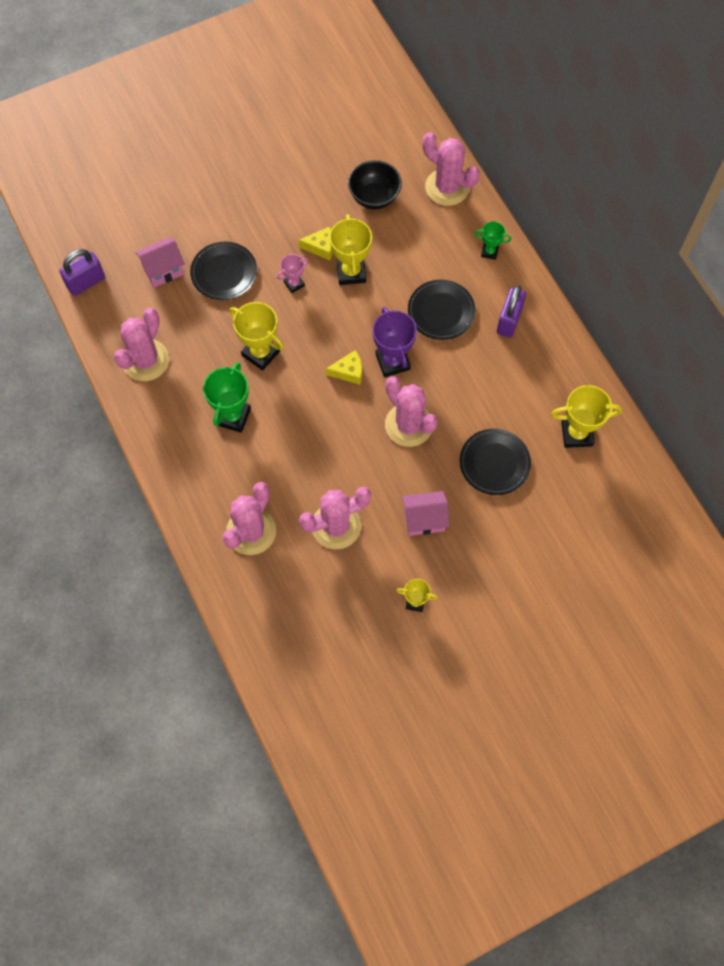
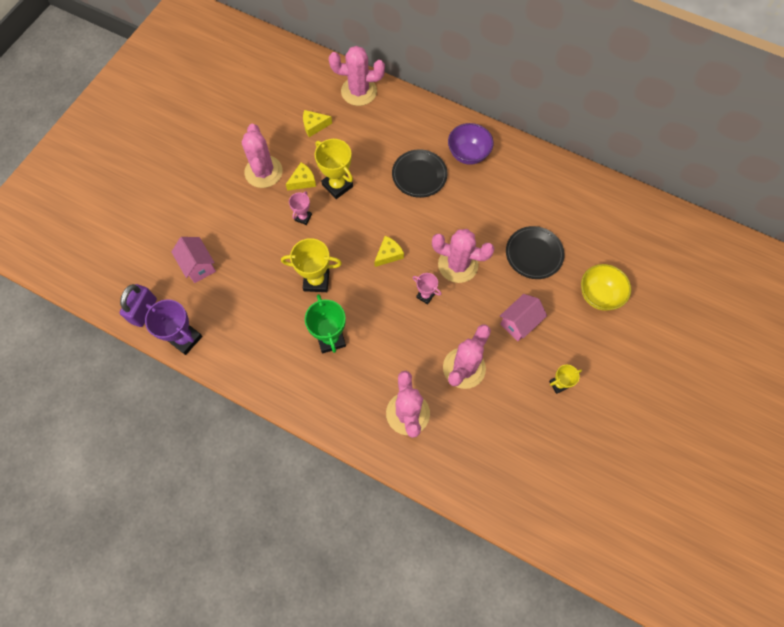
camera: 35 degrees left, 0 degrees up
(145, 360) = (234, 340): pink cactus -> pink cactus (263, 172)
(163, 270) = (198, 266): pink house -> pink house turned 60 degrees counterclockwise
(224, 273) = (246, 240): black plate -> none
(353, 434) = (425, 295): none -> pink trophy
(374, 197) = (314, 126): black bowl -> yellow cheese
(392, 361) = (413, 229): purple trophy -> purple trophy (185, 338)
(489, 252) = (420, 117): green trophy -> none
(509, 320) = (468, 154): purple padlock -> purple bowl
(527, 546) = (599, 295): none -> yellow bowl
(577, 434) = (569, 201): yellow trophy -> none

